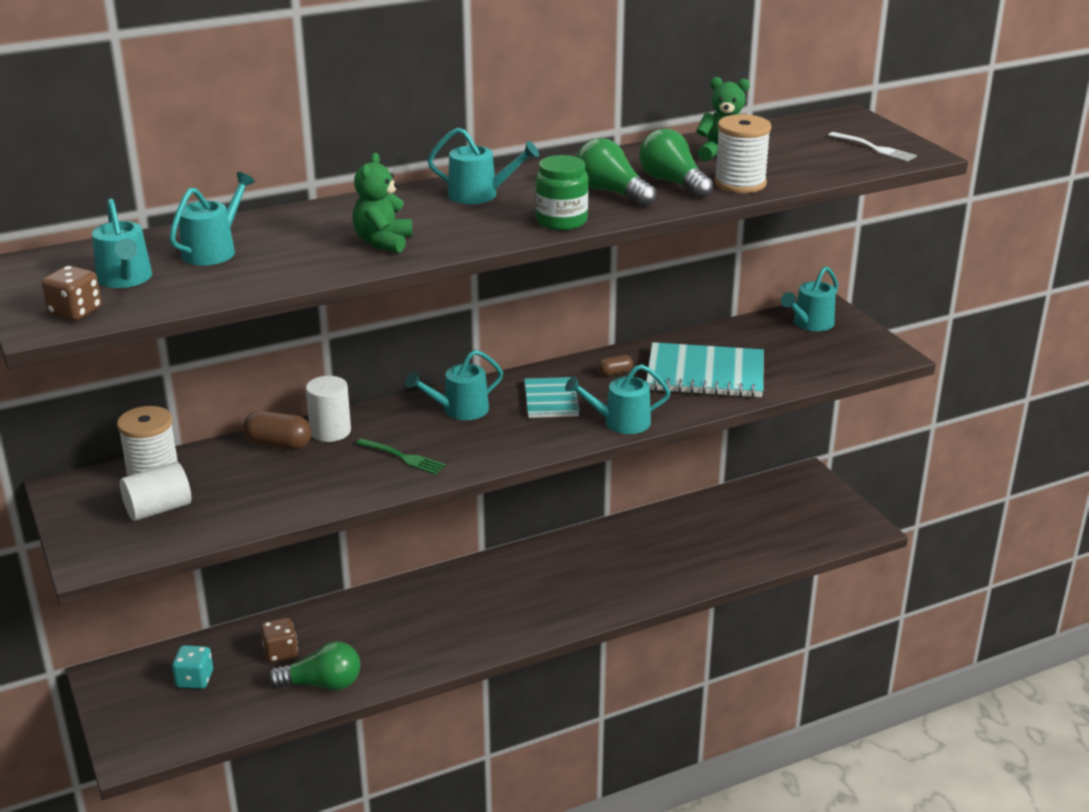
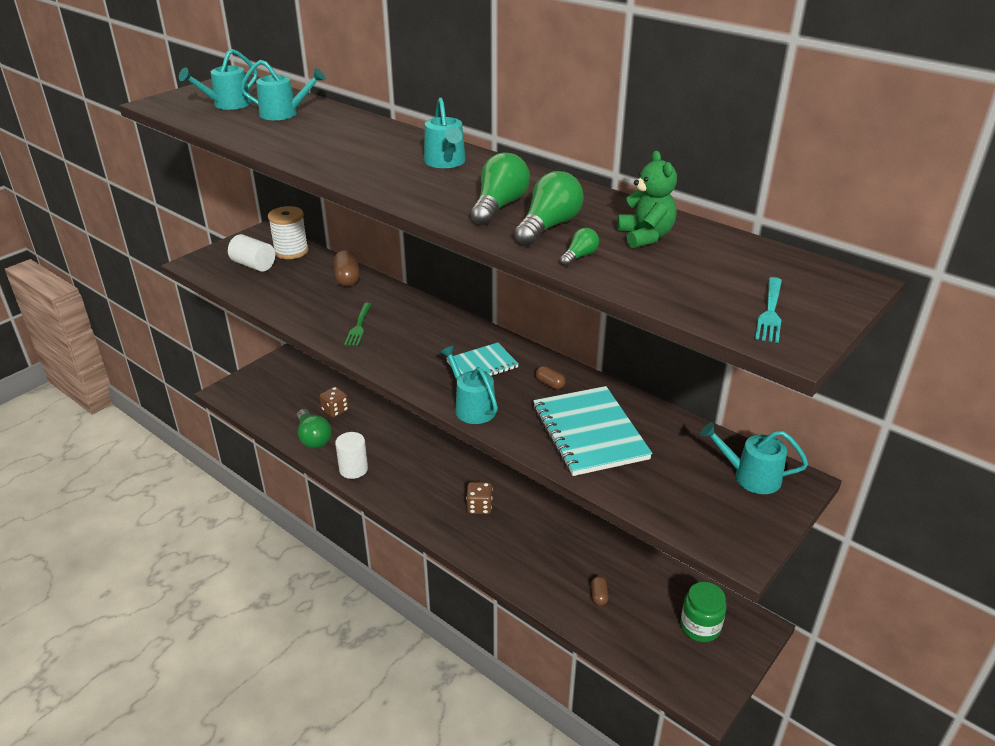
camera: 65 degrees right, 5 degrees up
(75, 312) = (176, 105): brown dice -> brown dice (479, 507)
(194, 679) = (295, 389): turquoise dice -> none
(330, 431) = (375, 290): white cylinder -> white cylinder (353, 469)
(383, 242) = (331, 152): green teddy bear -> none
(460, 410) = (437, 330): turquoise watering can -> none
(561, 221) = (419, 199): green jar -> green jar (700, 627)
(725, 545) = (599, 596): none -> brown capsule
(740, 184) = (579, 256): white spool -> green light bulb
(873, 148) = (770, 312): white fork -> turquoise fork

